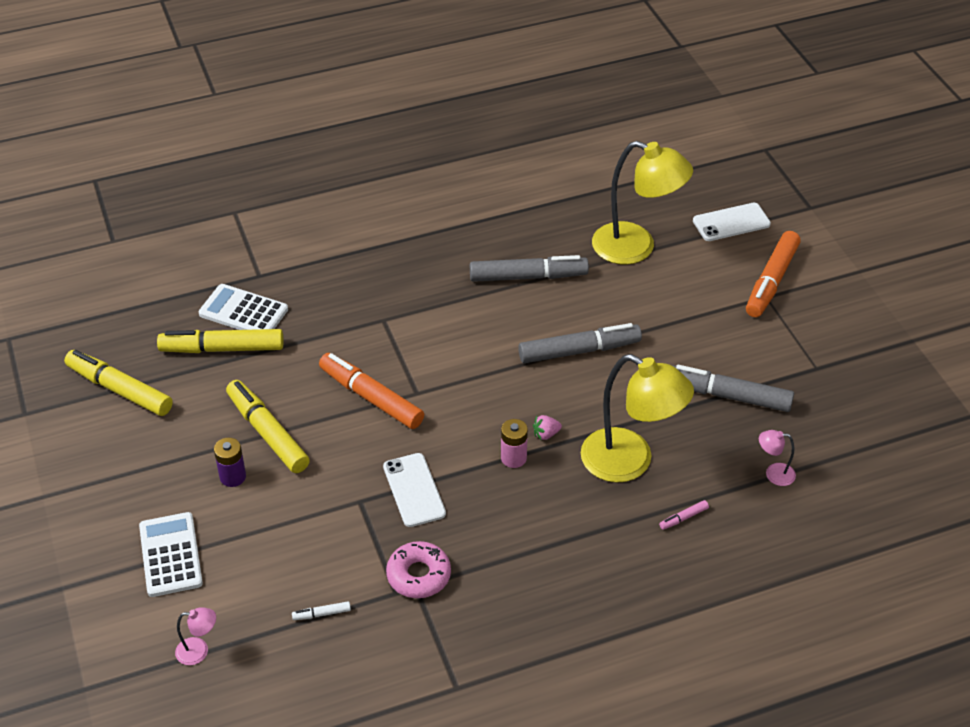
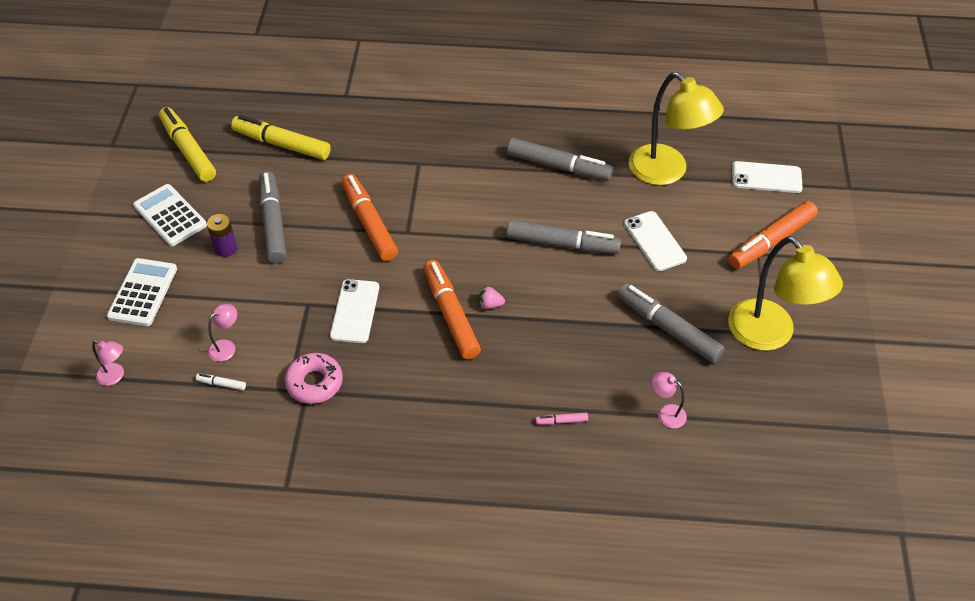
camera: 25 degrees right, 5 degrees up
(243, 312) = (316, 120): white calculator -> white calculator (170, 215)
(267, 433) = (273, 223): yellow marker -> grey marker
(301, 575) = (226, 346): none -> pink lamp
(513, 458) = (451, 315): pink battery -> orange marker
(630, 462) = (545, 355): yellow lamp -> yellow lamp (770, 335)
(665, 318) = (654, 241): none -> white phone

